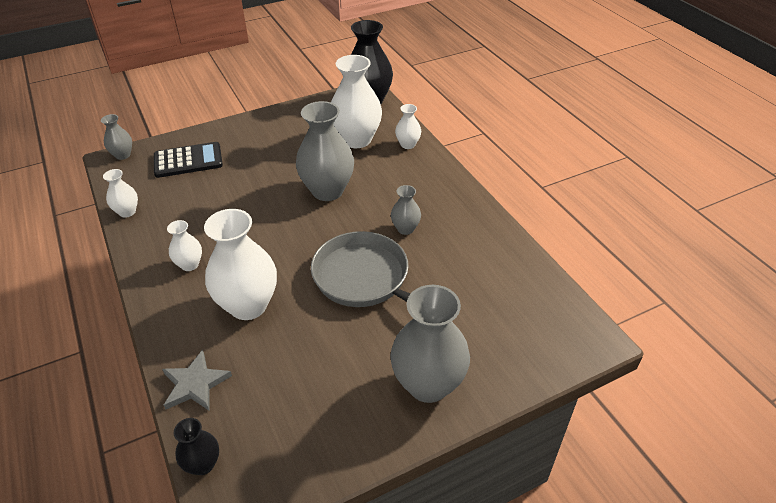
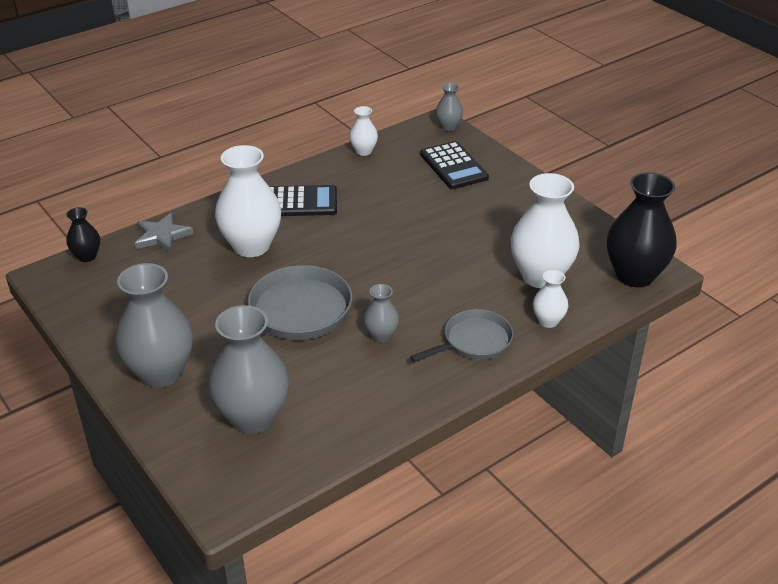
camera: 80 degrees right, 5 degrees down
(189, 264) = (299, 202): white vase -> black calculator
(327, 191) = (432, 268): grey vase -> grey vase (253, 417)
(423, 182) = (473, 341): none -> grey pan

